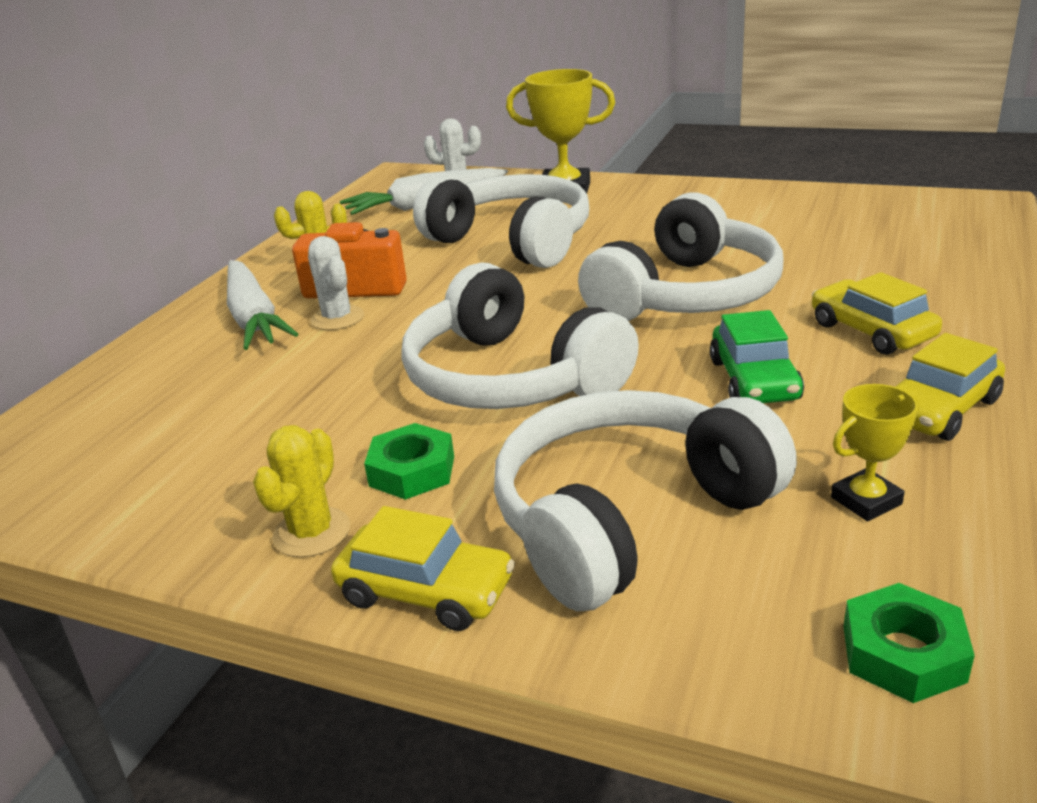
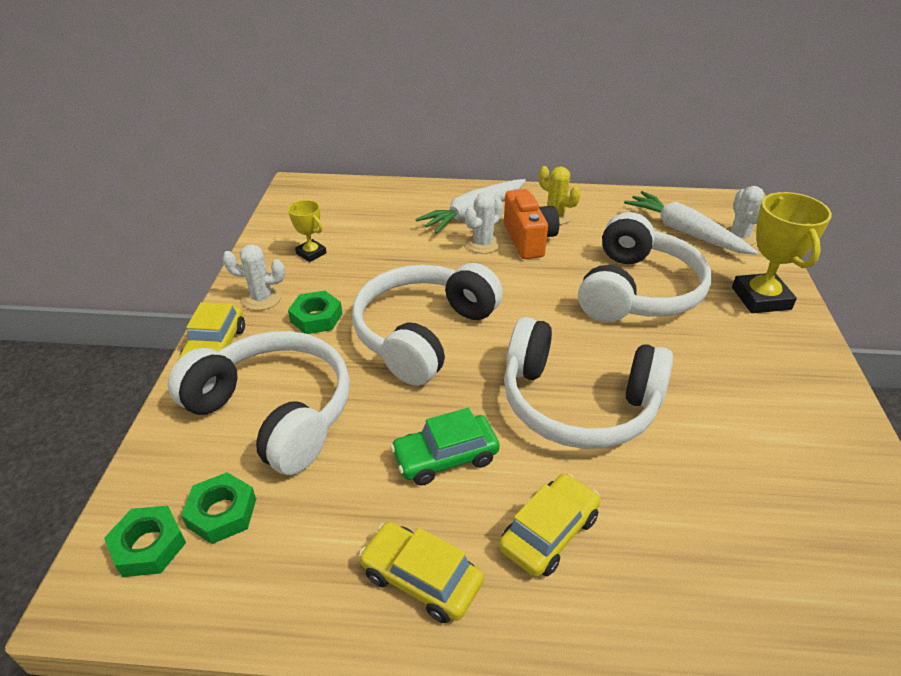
camera: 70 degrees right, 10 degrees up
(312, 532) = (262, 298): yellow cactus -> white cactus
(835, 571) = (222, 513): none -> green nut
(866, 500) = (294, 528): yellow trophy -> yellow trophy (311, 253)

